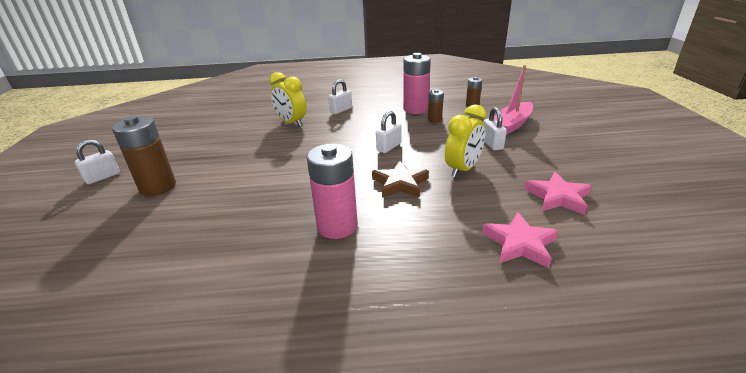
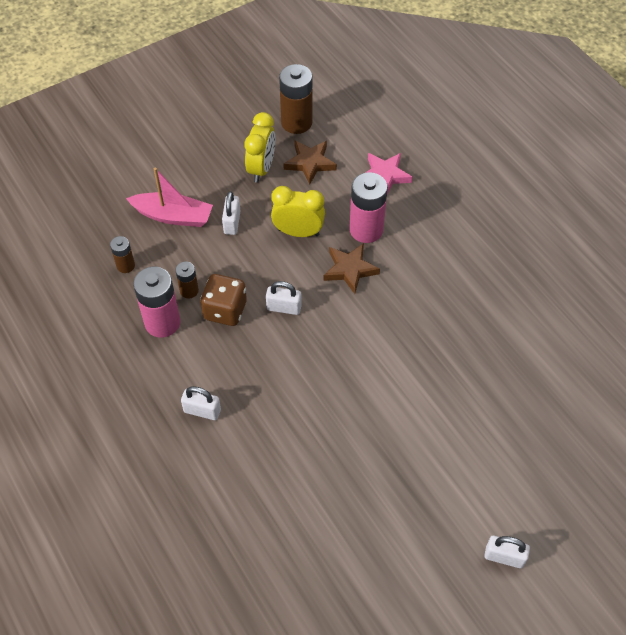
camera: 120 degrees left, 25 degrees up
(158, 187) = (480, 475): brown battery -> brown battery (296, 122)
(291, 123) = (271, 448): yellow clock -> yellow clock (261, 168)
(337, 226) = (435, 286): pink battery -> pink battery (366, 230)
(407, 127) = (225, 310): none -> brown dice
(492, 144) = (232, 222): white padlock -> white padlock turned 45 degrees counterclockwise
(557, 197) = (310, 163): pink star -> brown star

